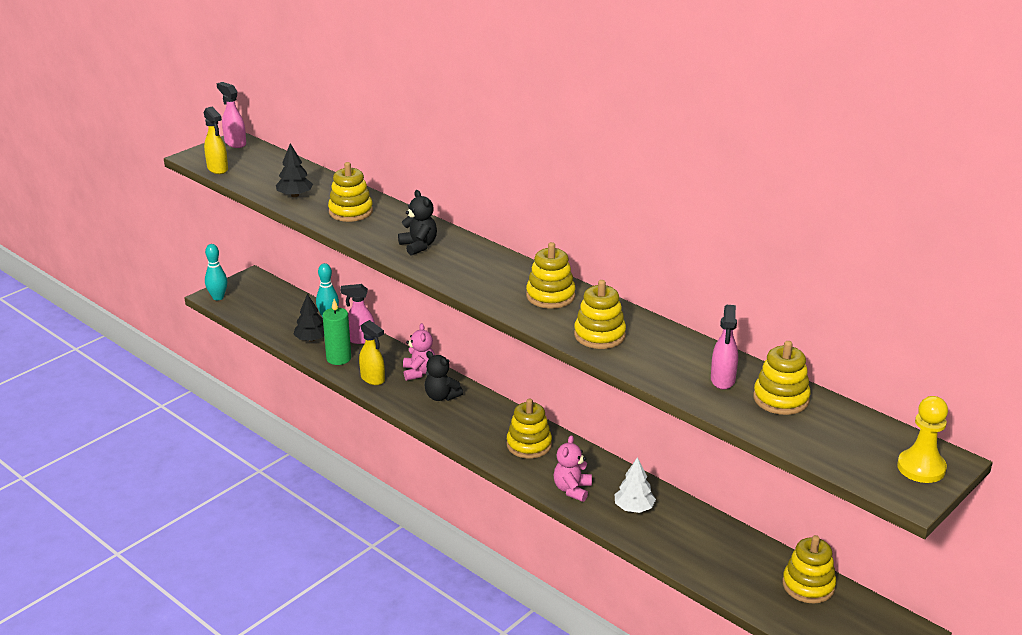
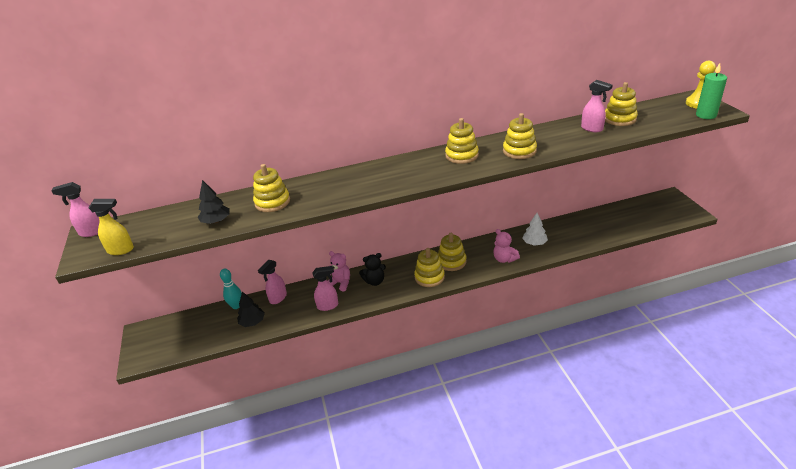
camera: 55 degrees left, 5 degrees up
(218, 297) = (142, 358): turquoise bowling pin -> none
(338, 358) = (289, 315): green candle -> green candle (706, 115)
(373, 379) = (328, 306): yellow spray bottle -> pink spray bottle
(418, 246) = (352, 186): black teddy bear -> none
(808, 585) = (625, 211): yellow stacking toy -> yellow stacking toy (429, 277)

